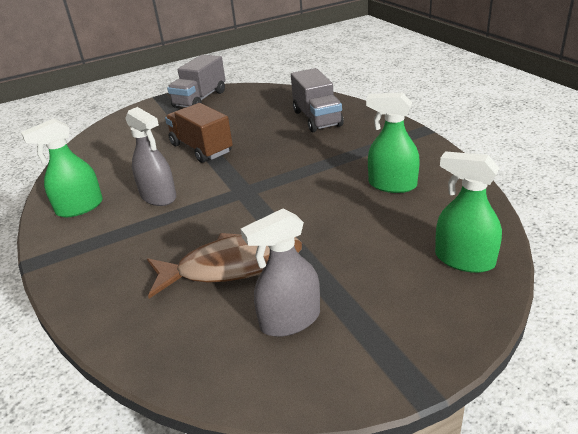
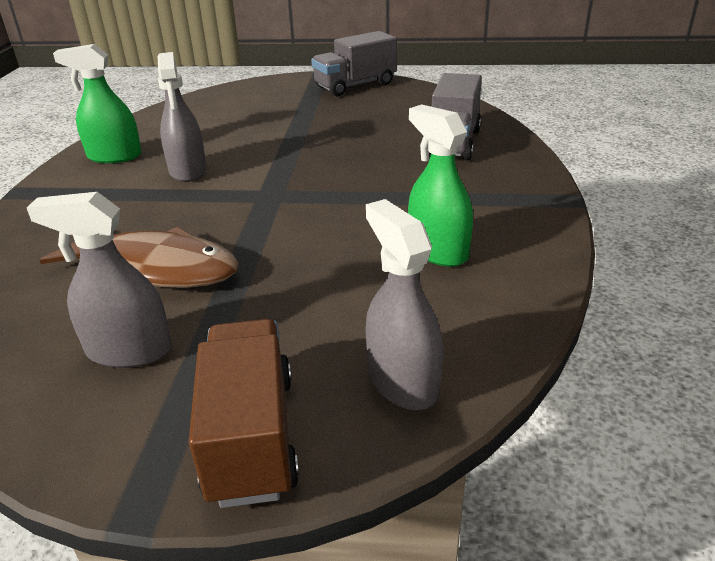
camera: 30 degrees right, 0 degrees up
(201, 148) = (289, 136): brown truck -> brown truck (251, 436)
(464, 260) = (402, 381): green spray bottle -> grey spray bottle

